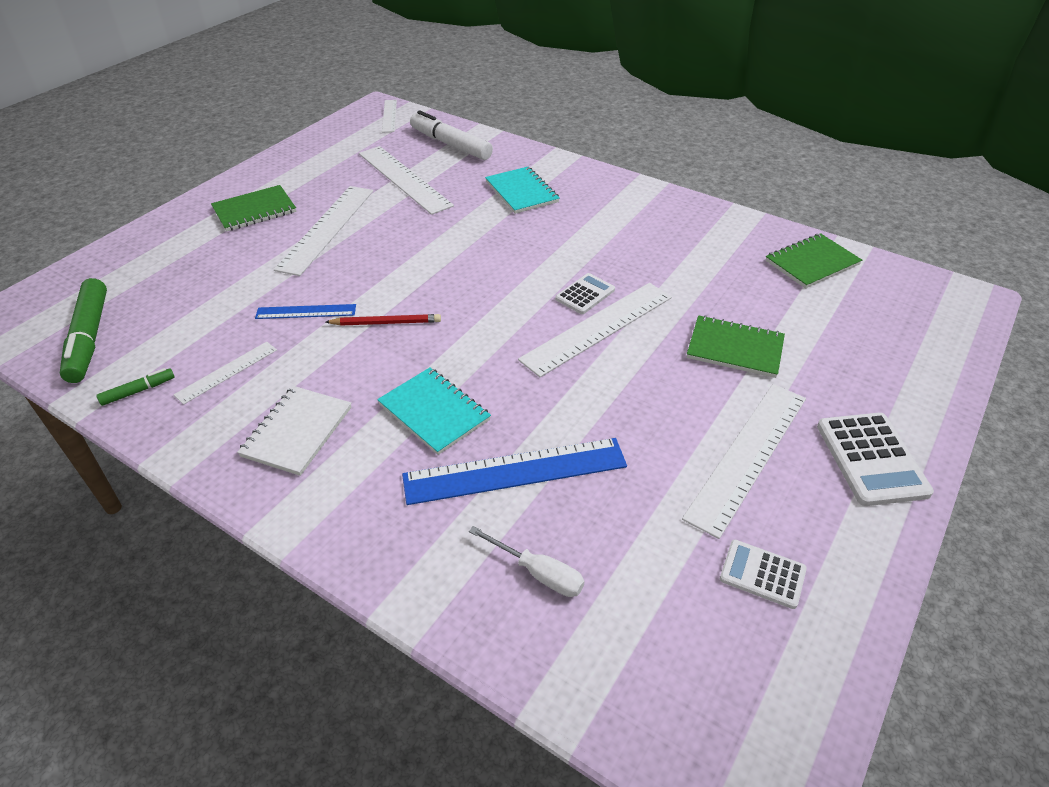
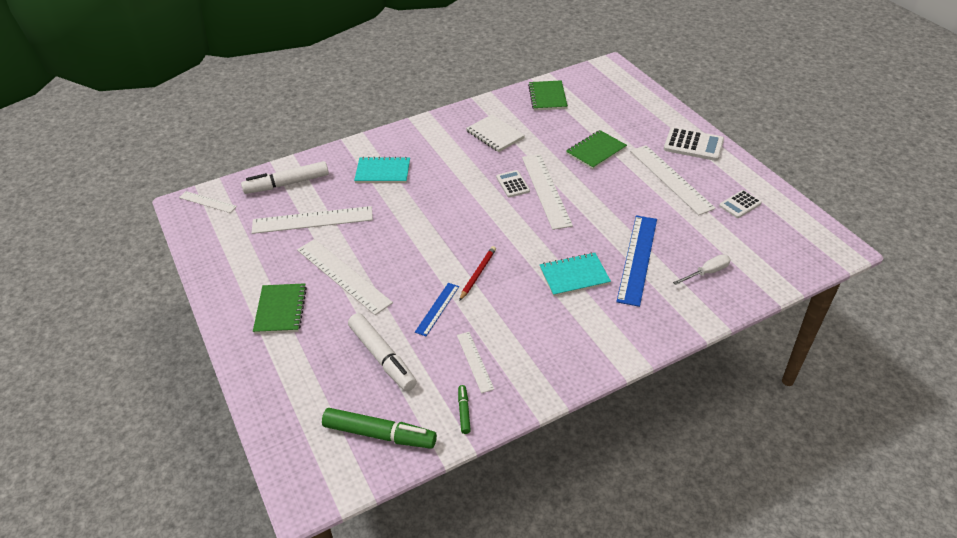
camera: 60 degrees left, 0 degrees up
(208, 299) = (382, 357): none -> white marker
(297, 431) = (555, 338): white notebook -> white notebook (495, 135)

